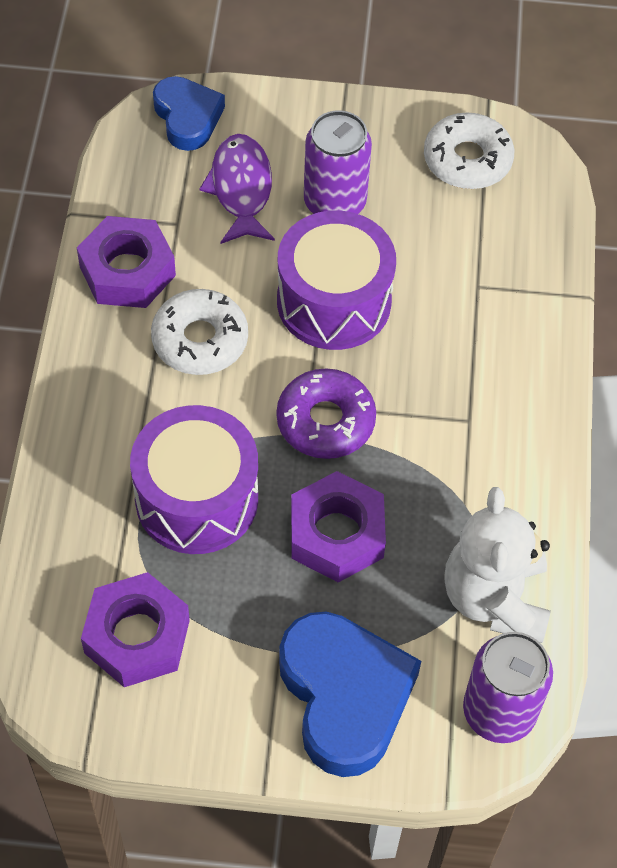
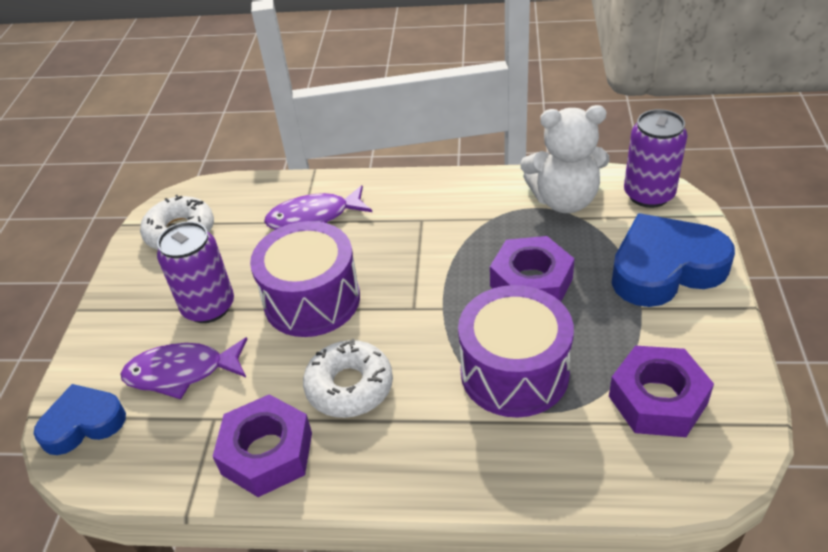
camera: 85 degrees left, 15 degrees down
(325, 421) = (429, 296): purple donut -> none
(483, 298) = (314, 217): none -> purple fish

